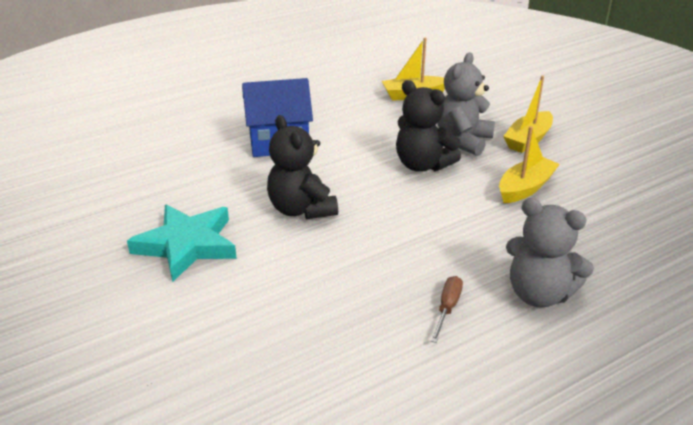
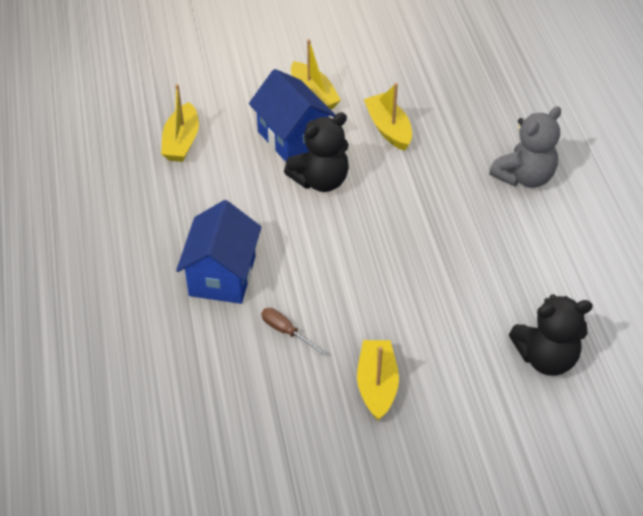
camera: 70 degrees left, 15 degrees up
(187, 245) = (377, 385): turquoise star -> yellow boat
(301, 209) = (355, 287): black teddy bear -> black teddy bear (546, 358)
(447, 308) = (523, 233): brown screwdriver -> brown screwdriver (286, 331)
(463, 141) = (292, 138): grey teddy bear -> blue house

